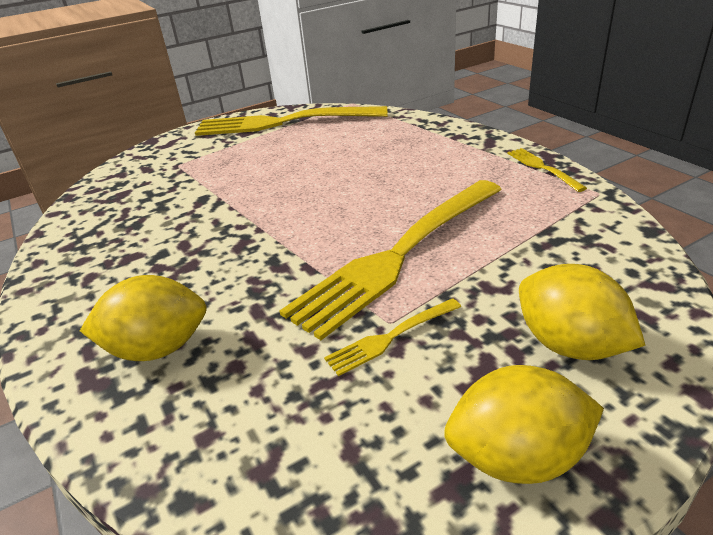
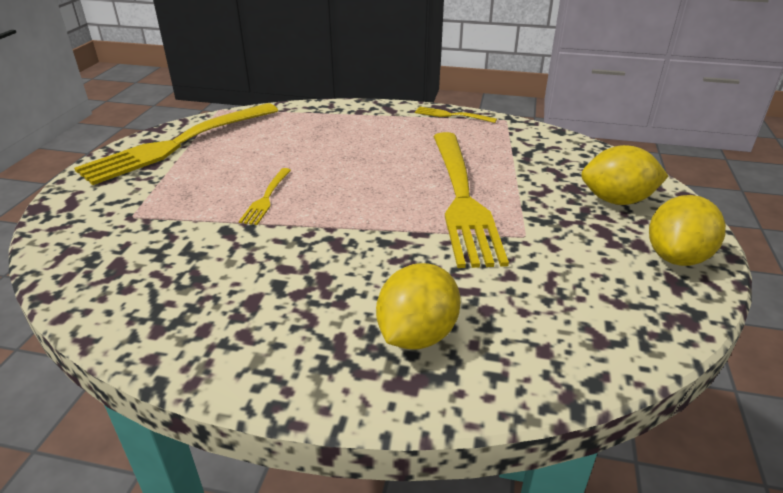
camera: 50 degrees left, 0 degrees up
(391, 337) = (540, 242): yellow fork -> yellow fork (266, 198)

